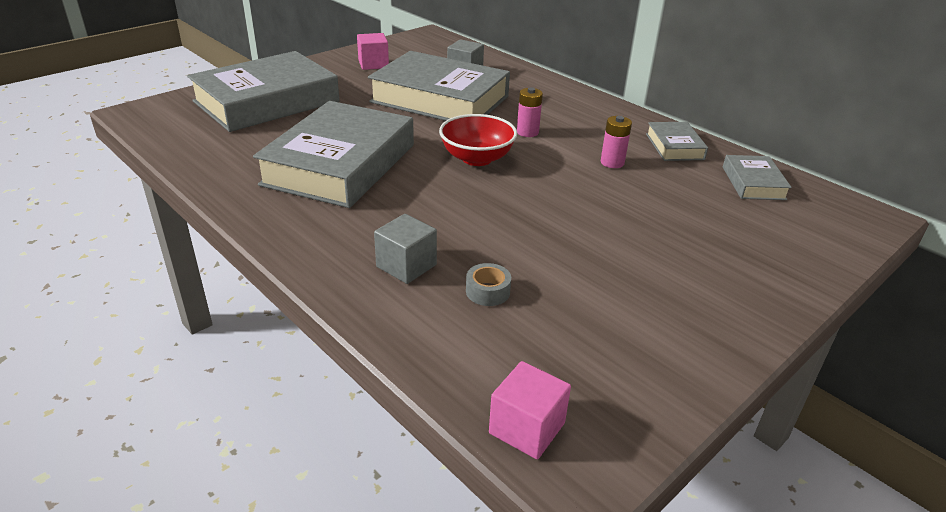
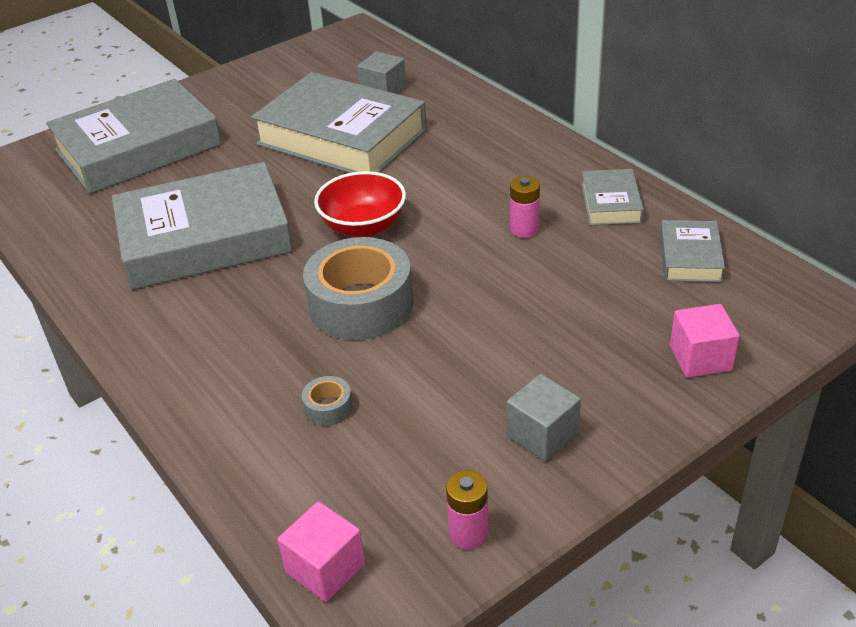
camera: 10 degrees right, 5 degrees up
(340, 164) = (205, 238): grey book -> grey book turned 45 degrees clockwise
(373, 64) = (274, 84): pink cube -> pink cube (700, 358)
(406, 266) = (249, 374): grey cube -> grey cube (542, 435)
(492, 213) = (361, 304): none -> grey tape
(527, 132) = (434, 185): pink battery -> pink battery (468, 533)

